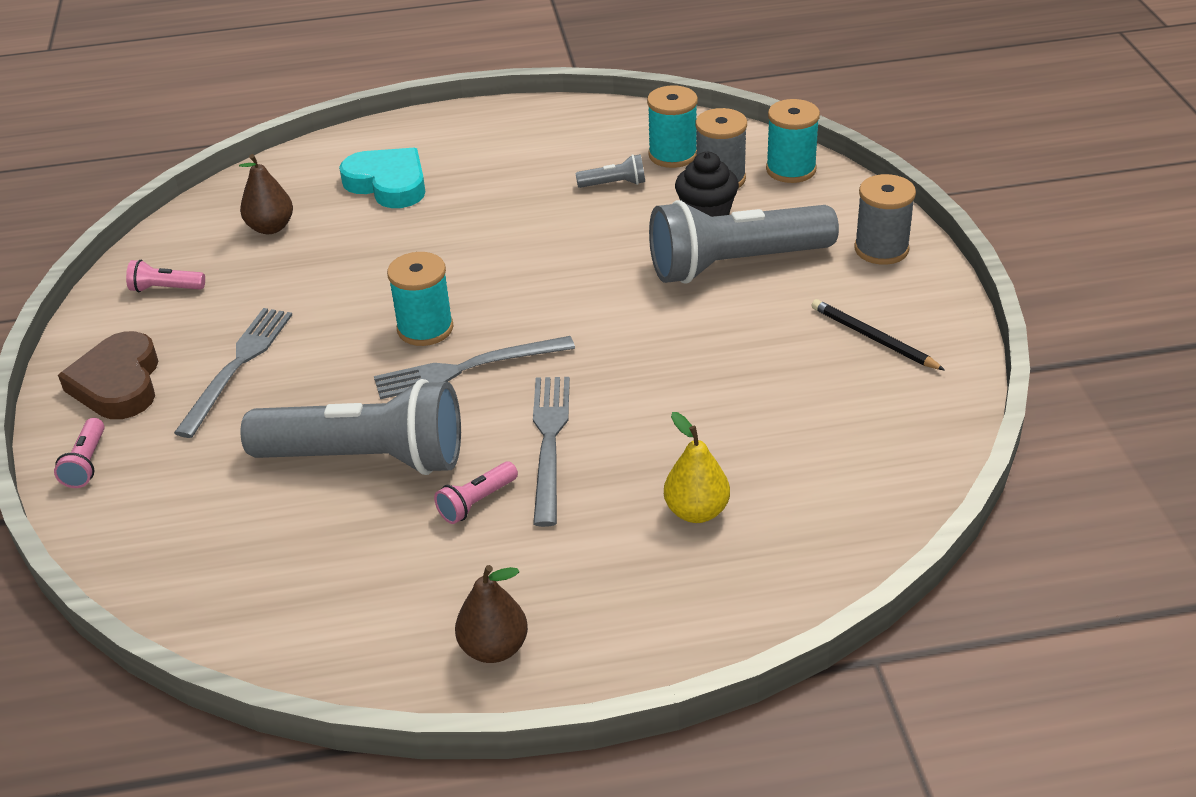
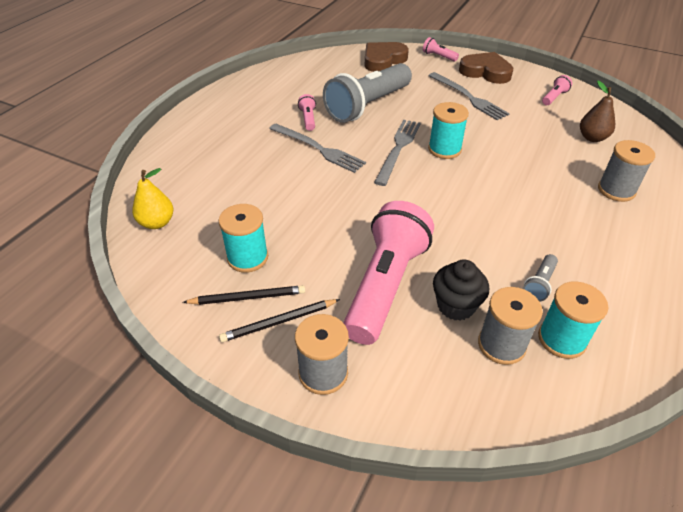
camera: 125 degrees right, 5 degrees up
(159, 528) = (383, 60): none -> brown heart
(388, 184) = (616, 190): turquoise heart -> grey spool
(494, 648) = (235, 97): brown pear -> none
(696, 511) = (226, 165): yellow pear -> yellow pear (157, 223)
(735, 264) = (385, 285): grey flashlight -> pink flashlight
(791, 170) = (481, 400): turquoise spool -> turquoise spool (247, 258)
(870, 302) = (279, 322): none -> black pencil

